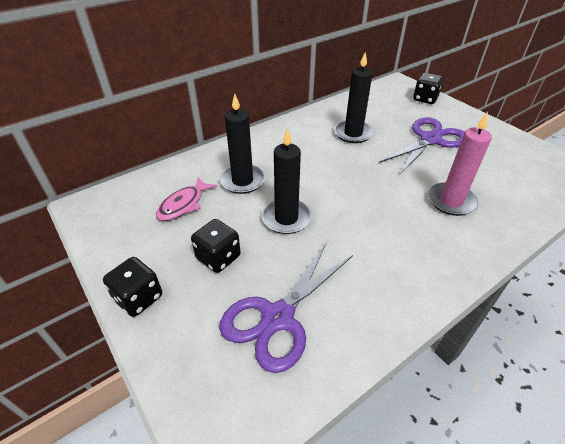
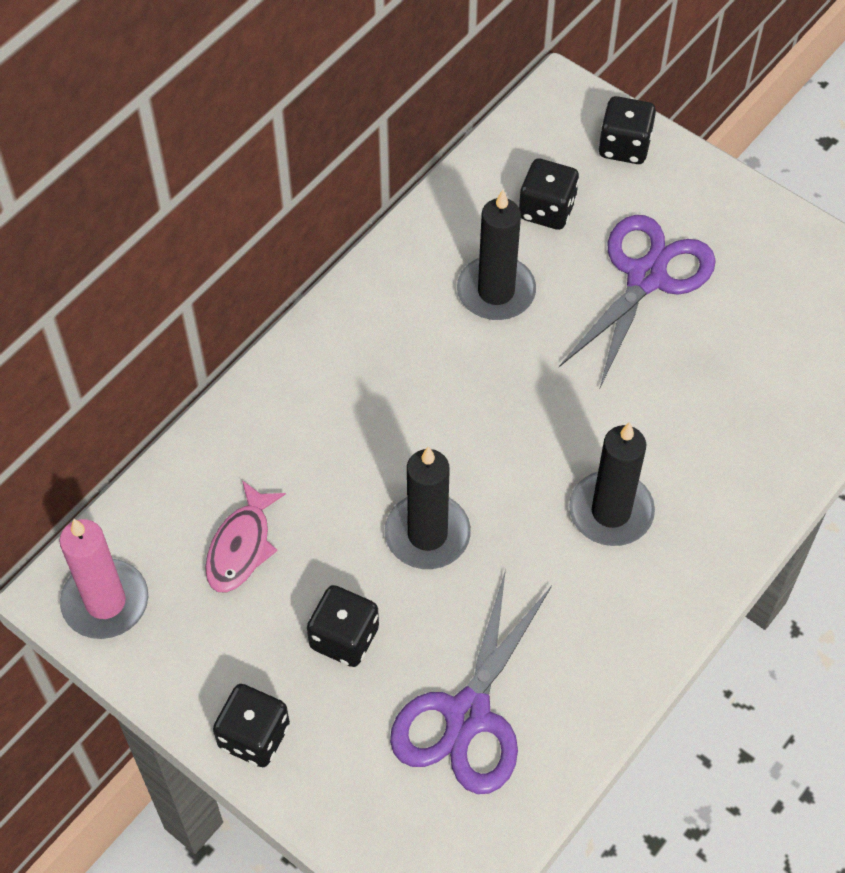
camera: 15 degrees left, 15 degrees up
(242, 181) = (324, 467): black candle -> black candle (611, 511)
(384, 112) = (547, 210): none -> black dice
(451, 201) = (693, 431): pink candle -> pink candle (105, 602)

